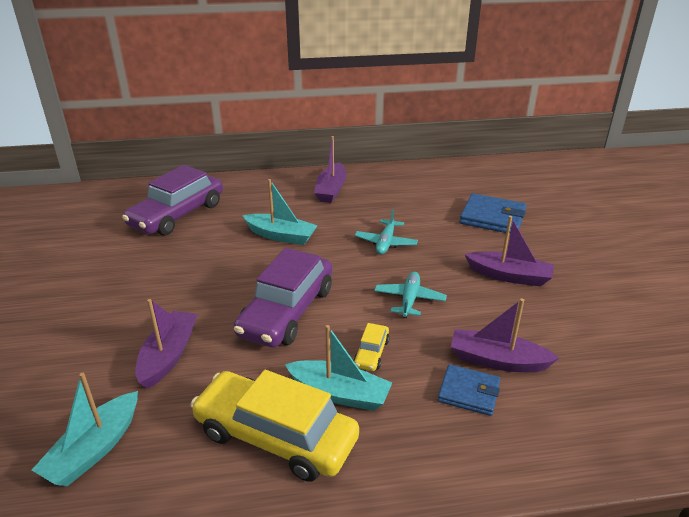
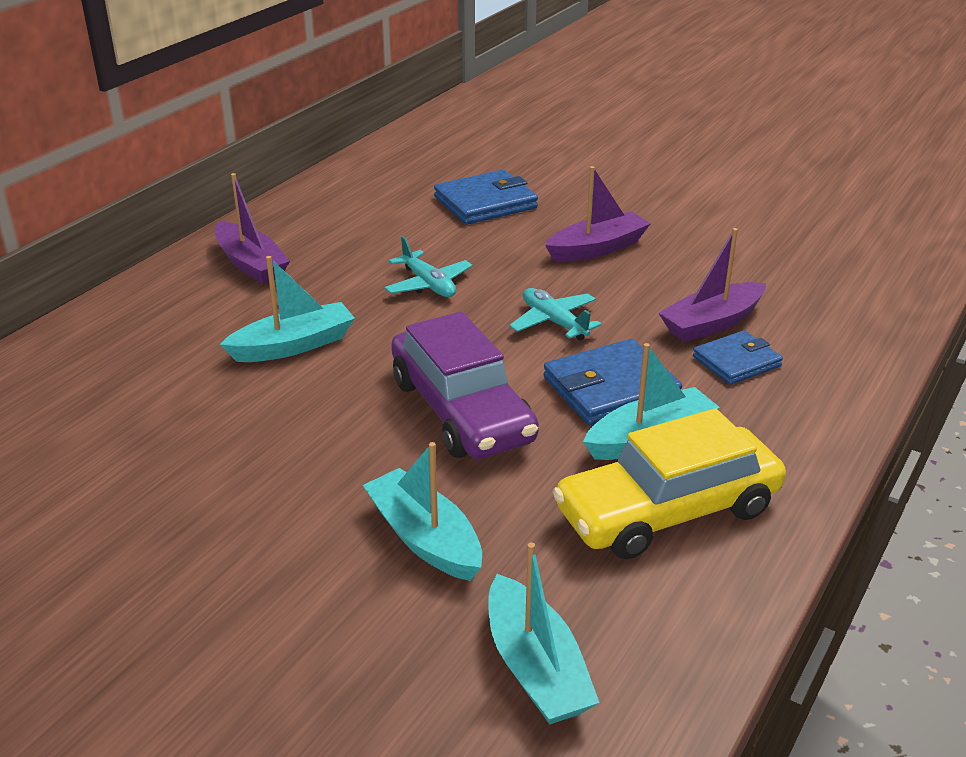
camera: 50 degrees left, 0 degrees up
(168, 355) = (424, 538): purple boat -> turquoise boat
(177, 215) = (87, 406): purple car -> none
(371, 353) = (610, 388): yellow car -> blue wallet

